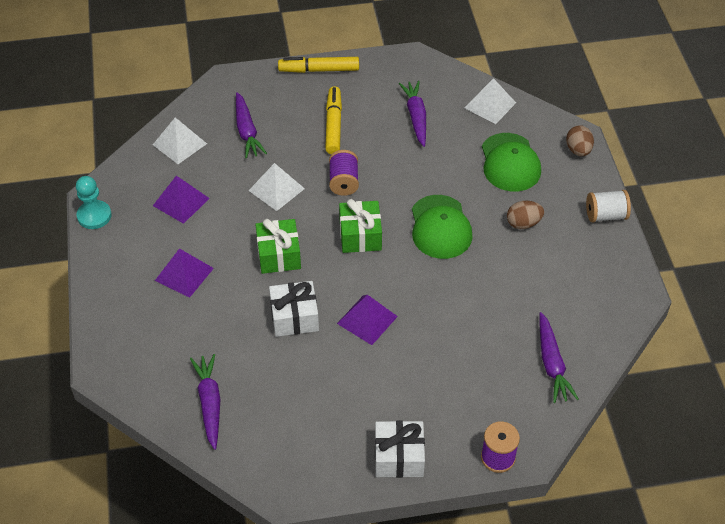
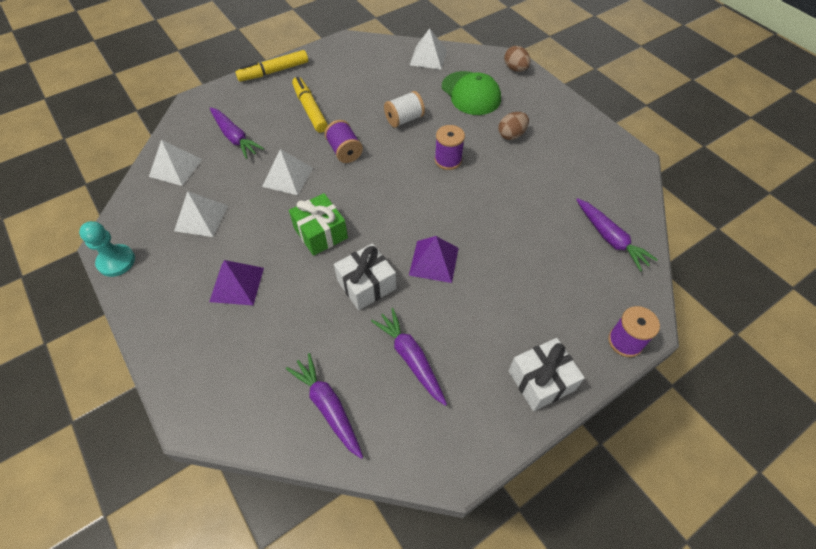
camera: 25 degrees left, 5 degrees up
(181, 202) = (201, 218): purple pyramid -> white pyramid
(360, 235) = (384, 190): green gift -> none
(416, 117) = (375, 83): purple carrot -> purple carrot (411, 358)
(440, 227) = (448, 160): green cap -> purple spool
(605, 215) = (568, 108): white spool -> white spool (404, 119)

